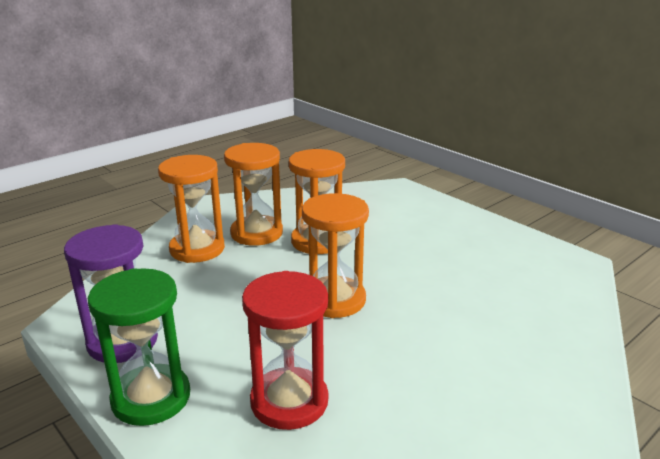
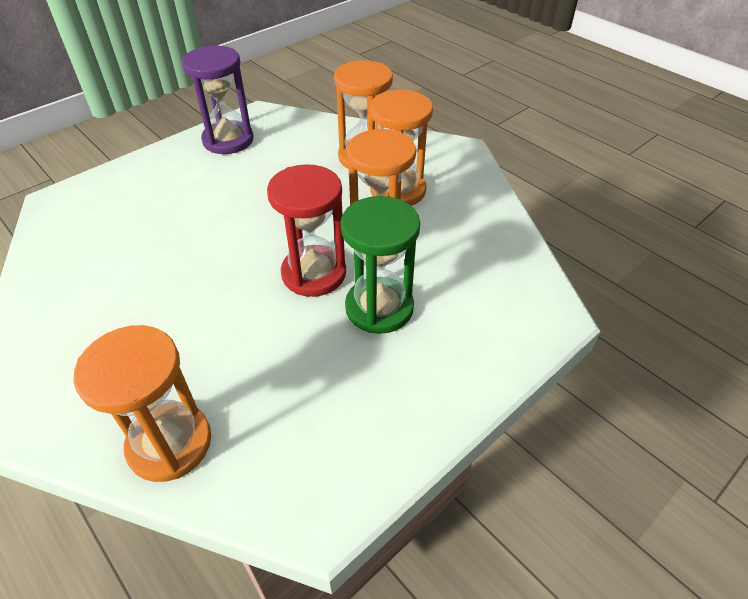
camera: 90 degrees right, 20 degrees up
(151, 398) = (160, 161): green hourglass -> green hourglass (379, 308)
(289, 401) = (130, 223): red hourglass -> red hourglass (314, 273)
(334, 300) = (261, 247): orange hourglass -> orange hourglass (169, 443)

